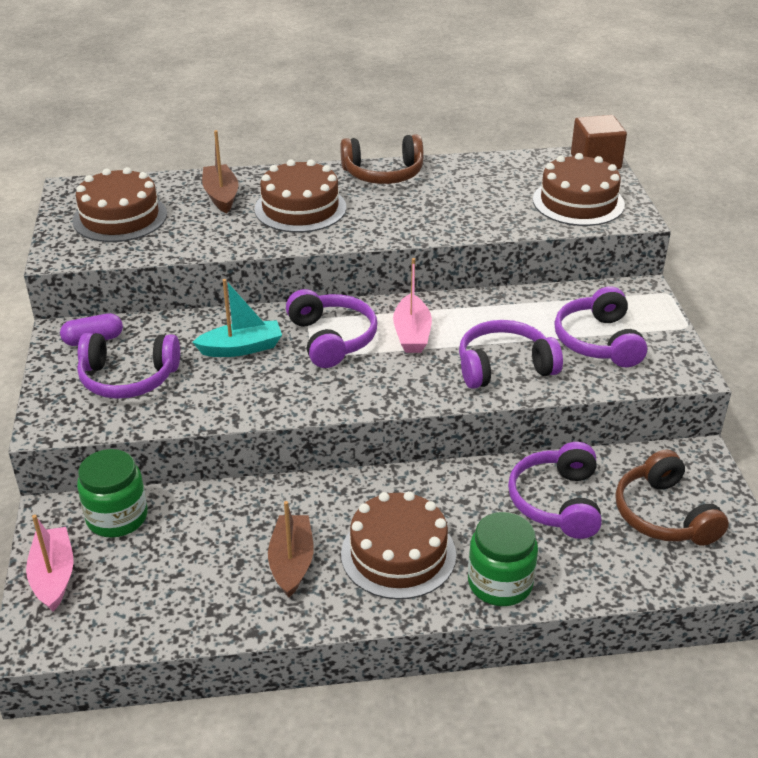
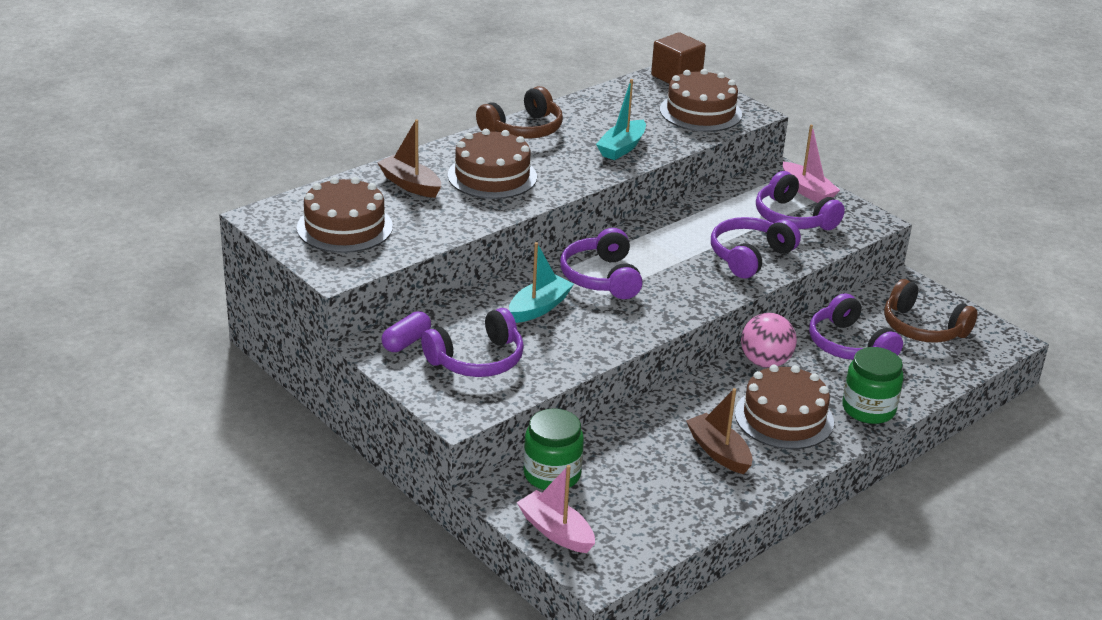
camera: 35 degrees left, 5 degrees down
(332, 339) = (601, 277): purple headphones -> purple headphones turned 135 degrees counterclockwise
(412, 334) = (657, 255): pink boat -> pink boat (807, 191)
(446, 486) = (765, 362): none -> pink ball
(454, 215) = (622, 148): none -> turquoise boat

